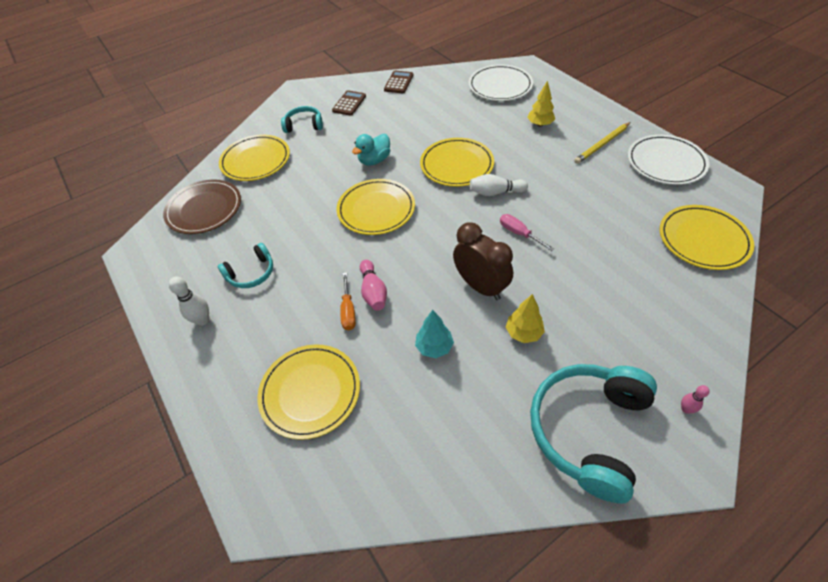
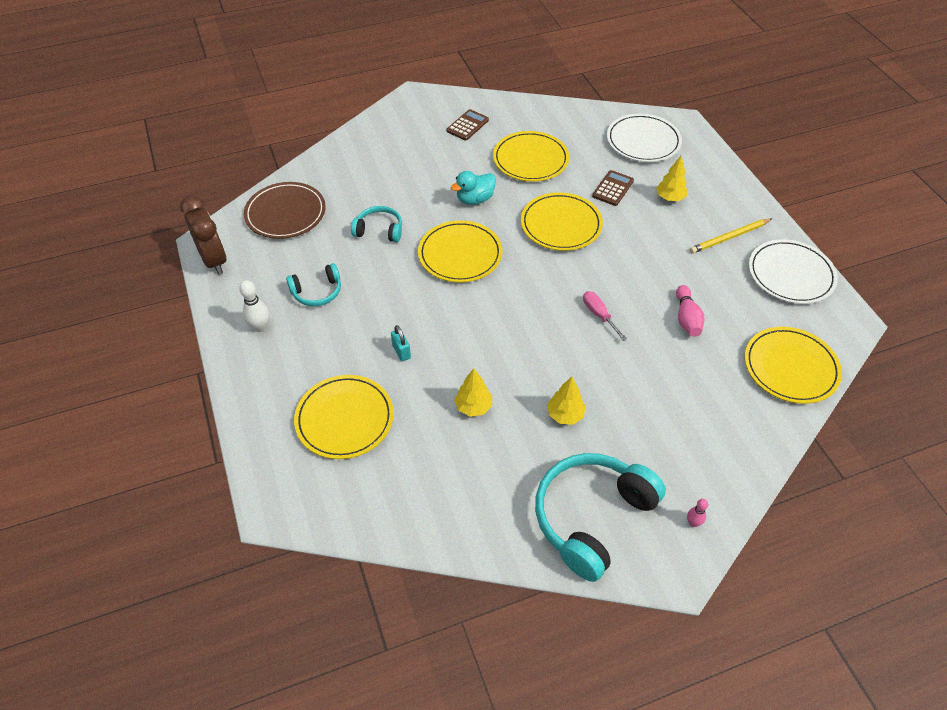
camera: 10 degrees right, 0 degrees up
(255, 160) = (350, 171): yellow plate -> yellow plate (530, 159)
(304, 125) = (411, 141): turquoise headphones -> turquoise headphones (379, 230)
(348, 310) = (401, 352): orange screwdriver -> turquoise padlock
(373, 291) = (431, 339): pink bowling pin -> pink bowling pin (686, 318)
(398, 82) = (530, 111): brown calculator -> brown calculator (613, 188)
(434, 347) = (473, 407): turquoise tree -> yellow tree
(481, 286) = (539, 359): brown clock -> brown clock (214, 260)
(495, 192) = (591, 265): white bowling pin -> none

